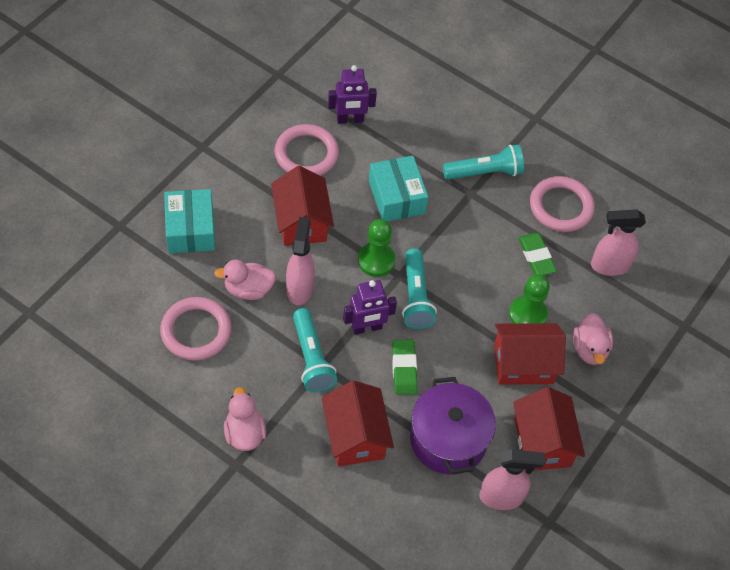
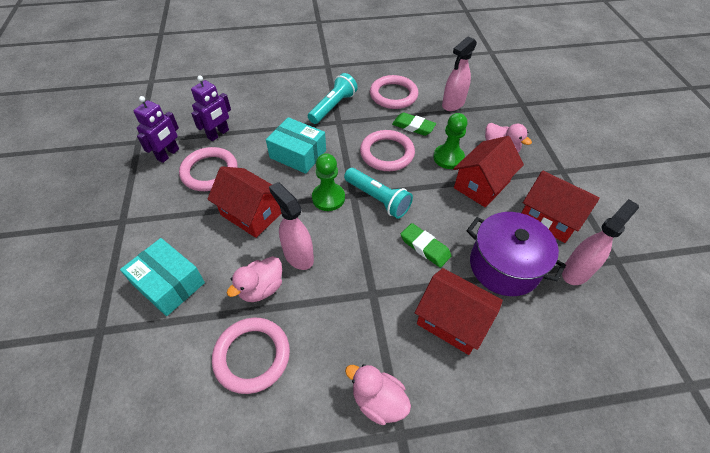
camera: 40 degrees left, 5 degrees down
(311, 358) = (360, 295): turquoise flashlight -> none
(367, 328) = (372, 242): purple robot -> purple robot (168, 154)
(476, 262) = (387, 153): none -> pink ring

